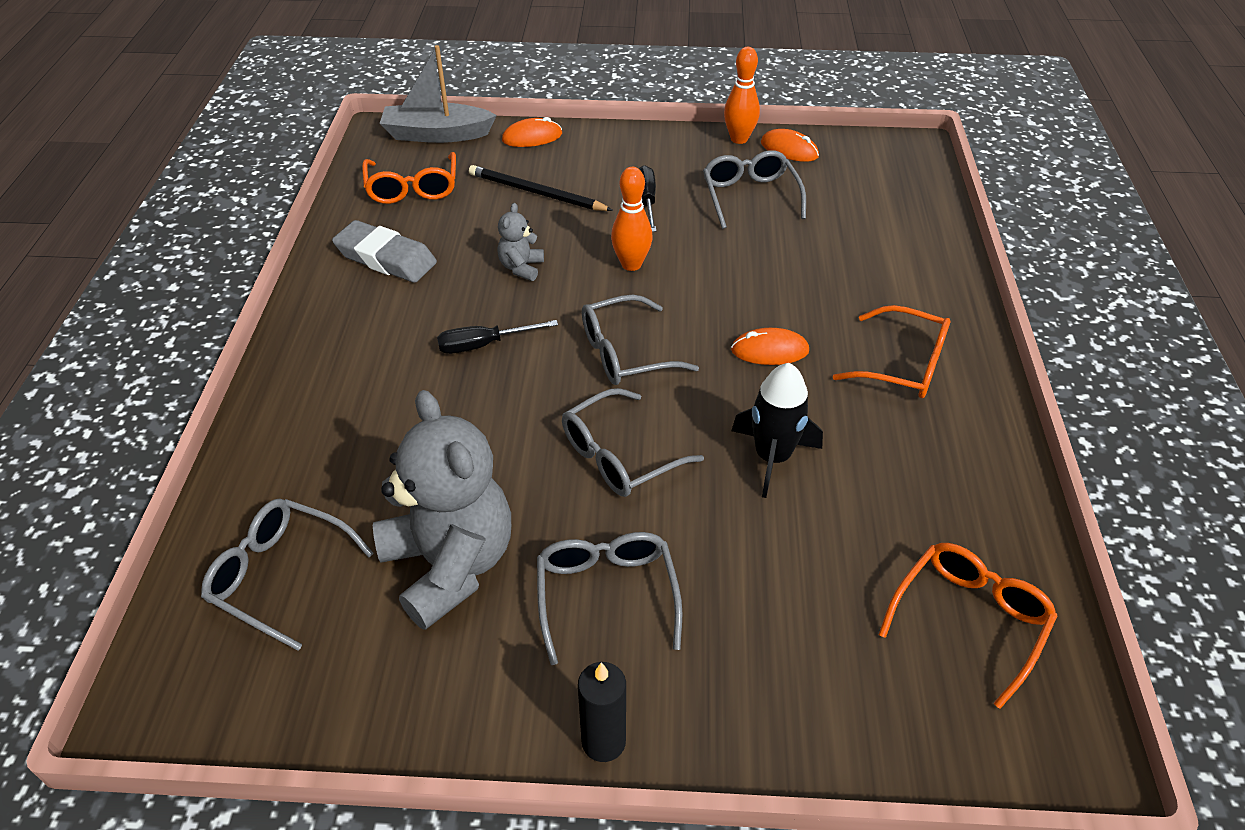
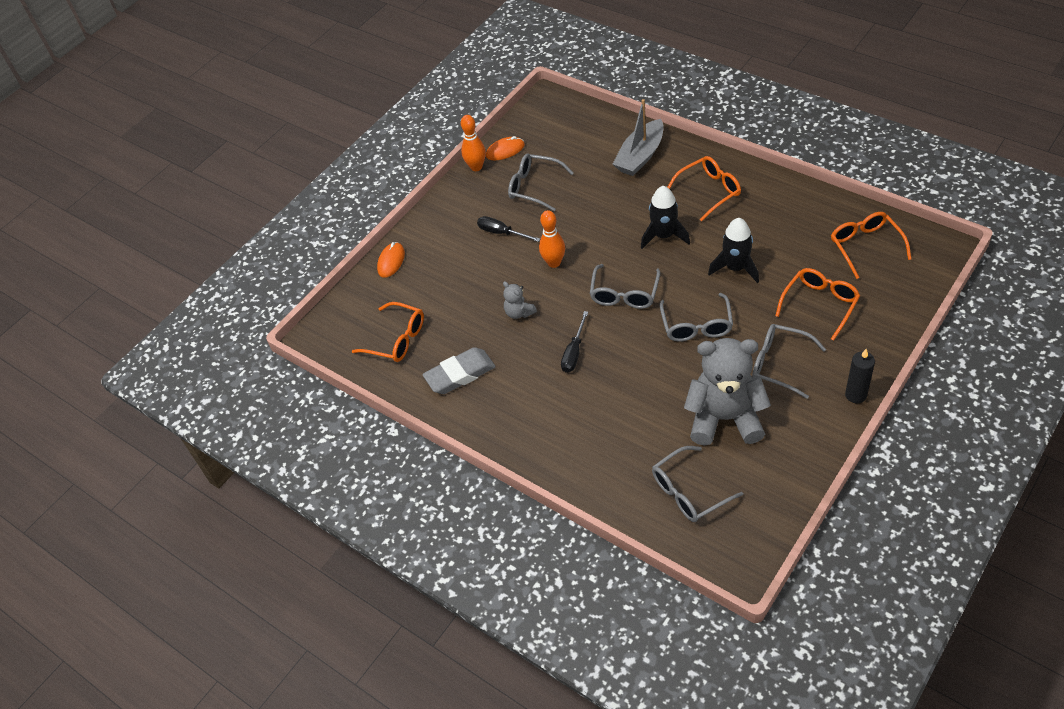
camera: 50 degrees left, 5 degrees up
(437, 134) = (345, 308): grey boat -> grey boat (640, 156)
(536, 192) = (452, 280): black pencil -> none
(769, 350) = (664, 236): orange mouse -> black rocket
(779, 602) = (820, 304): none -> orange glasses

